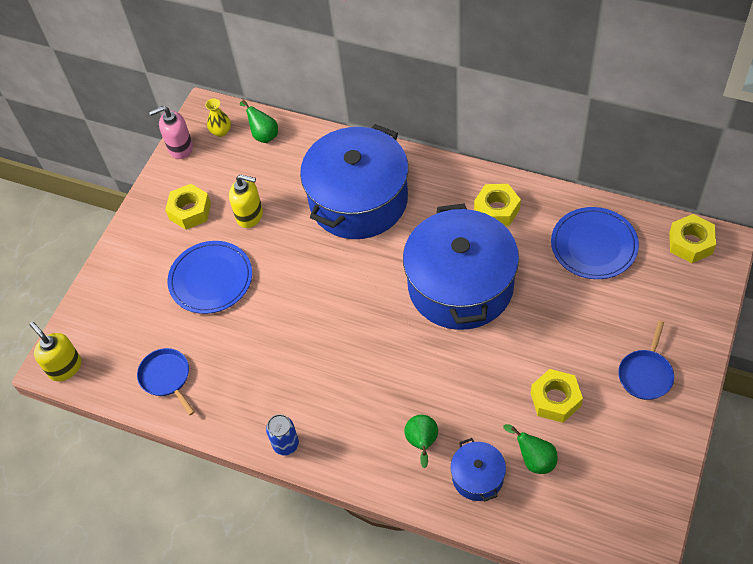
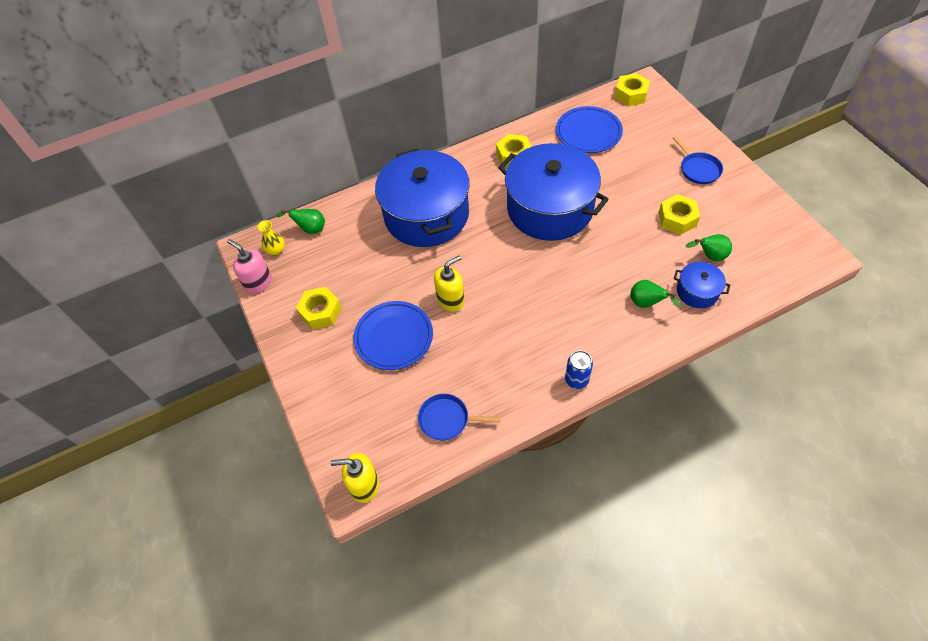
camera: 50 degrees left, 0 degrees up
(180, 148) = (258, 283): pink soap dispenser -> pink soap dispenser turned 105 degrees clockwise
(250, 215) = (367, 280): yellow soap dispenser -> yellow soap dispenser (451, 300)

